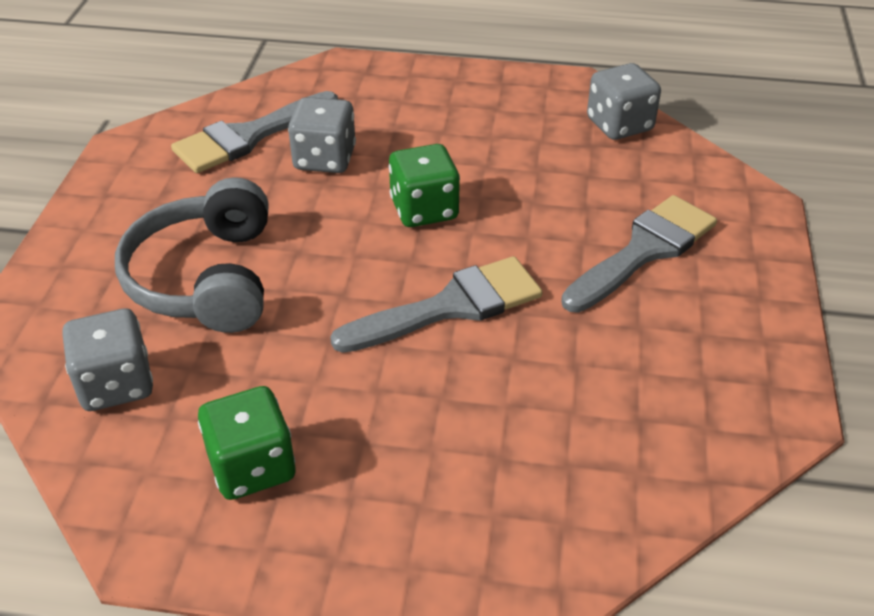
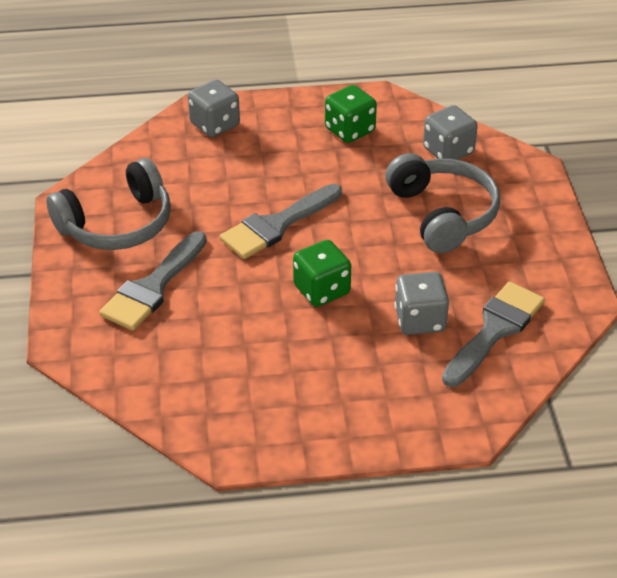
camera: 165 degrees right, 0 degrees up
(619, 125) = (181, 407): grey dice -> grey dice (215, 125)
(697, 354) = (117, 224): none -> grey headphones

